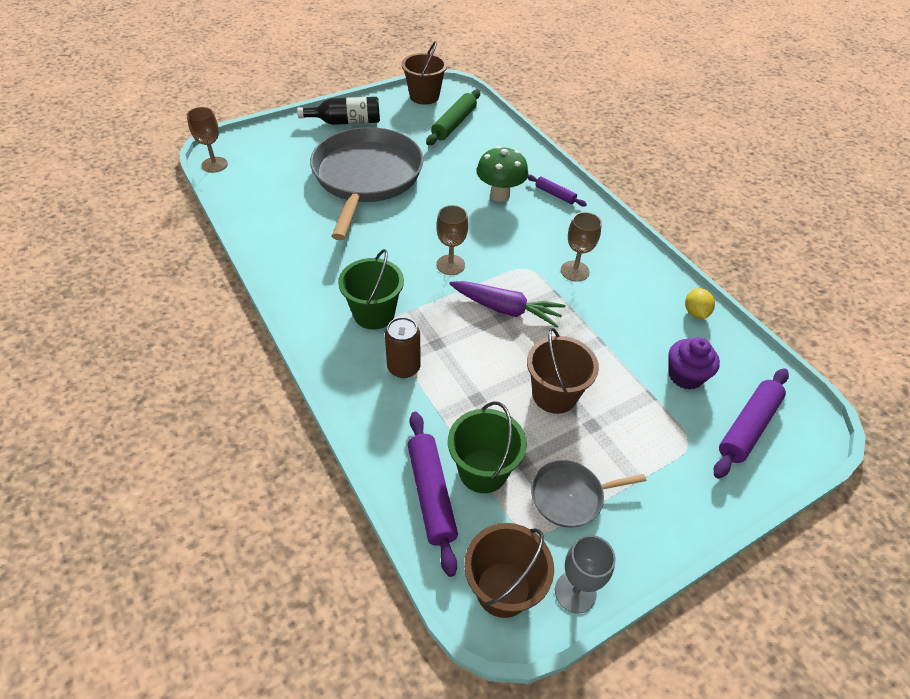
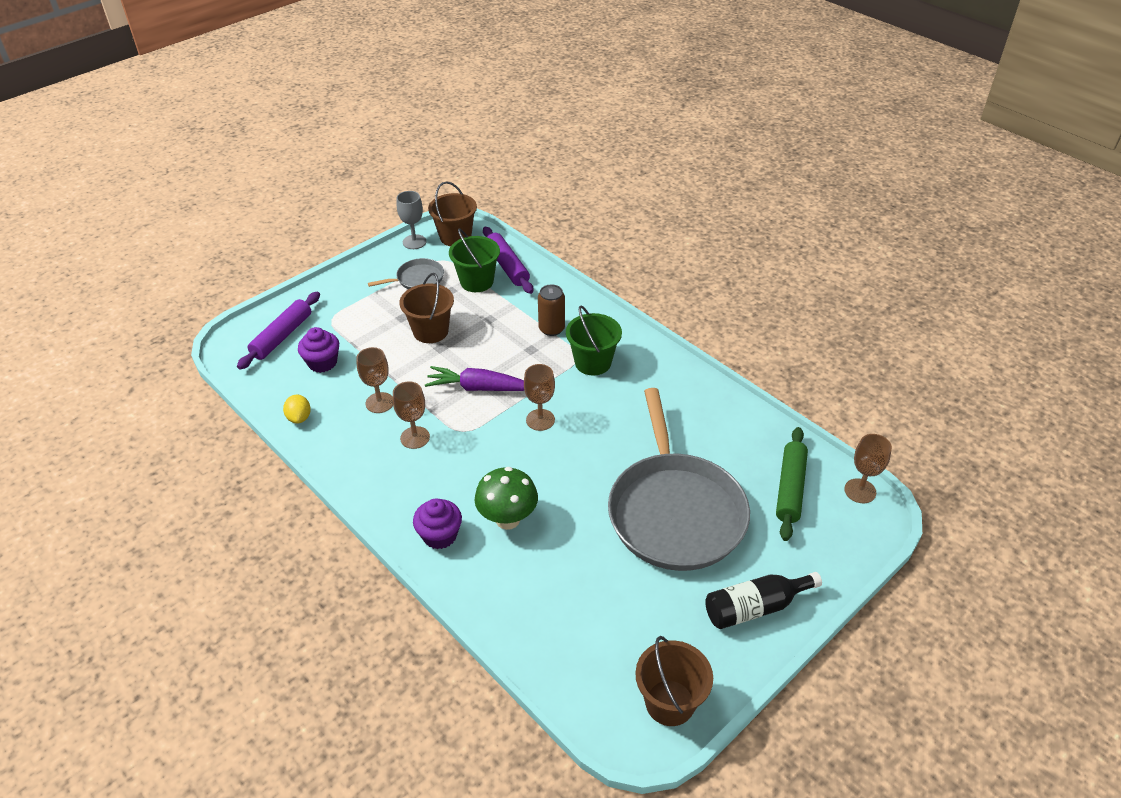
camera: 170 degrees right, 5 degrees down
(454, 124) = (600, 642): green rolling pin -> green rolling pin (790, 488)
(555, 194) = (440, 535): purple rolling pin -> purple cupcake
(612, 313) = (379, 403): none -> brown goblet

